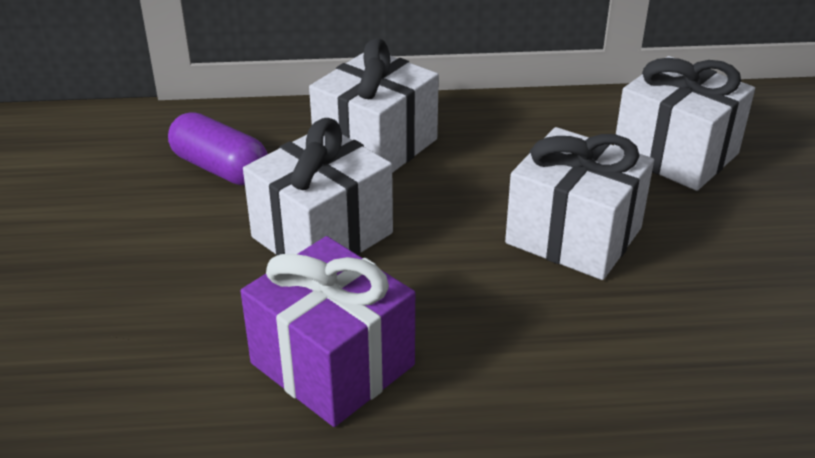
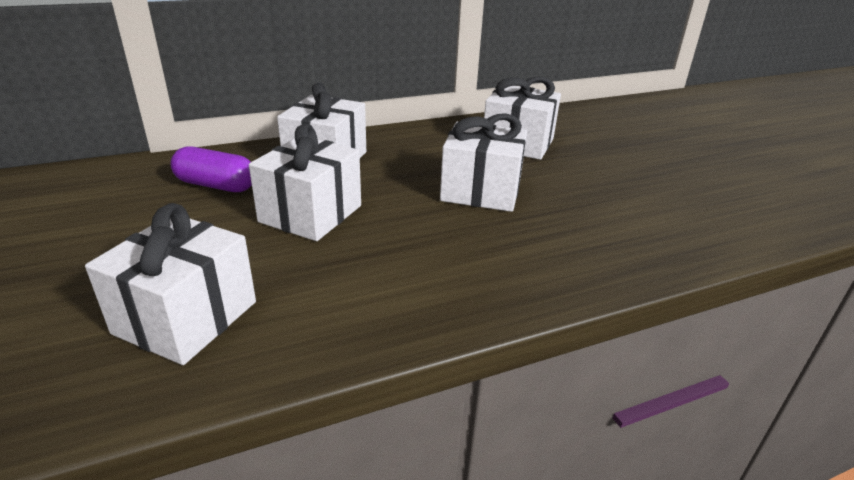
camera: 20 degrees left, 5 degrees down
(128, 362) = (186, 317): none -> white gift
(332, 364) = (354, 289): purple gift -> none

